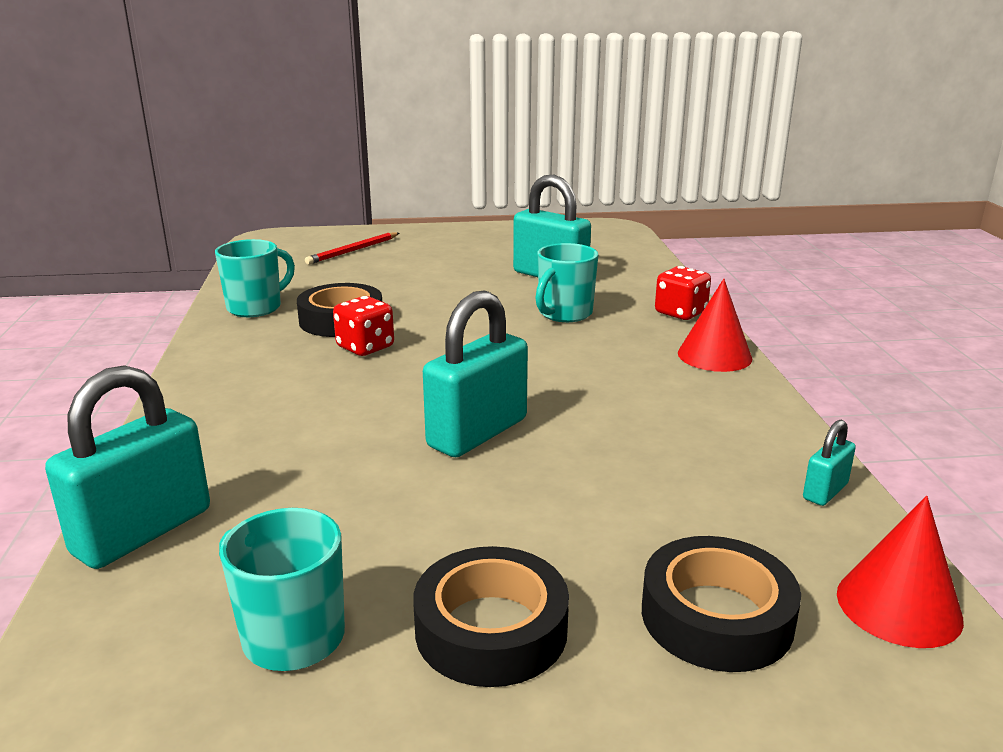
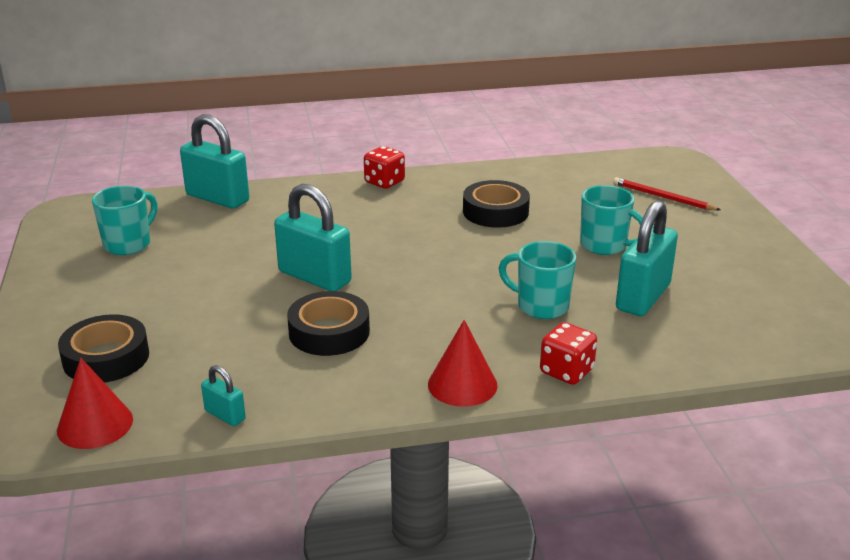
camera: 85 degrees right, 5 degrees up
(256, 308) = (510, 179): turquoise mug -> turquoise mug (605, 246)
(365, 347) = (446, 226): red dice -> red dice (384, 182)
(491, 629) = (117, 292): black tape -> black tape (329, 332)

